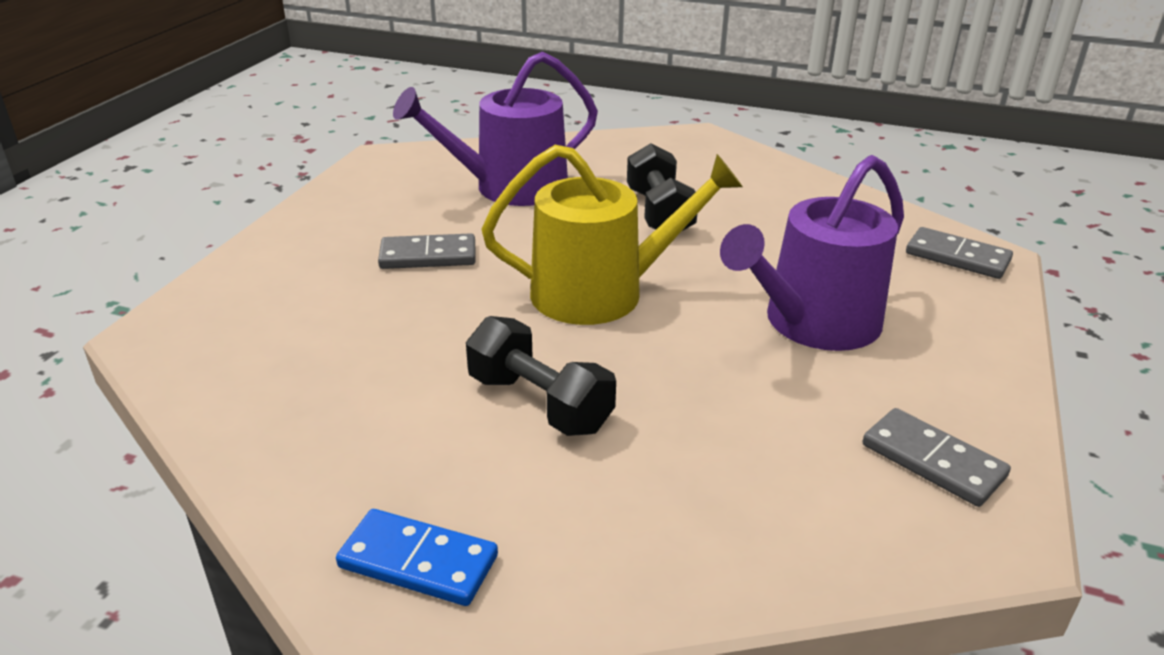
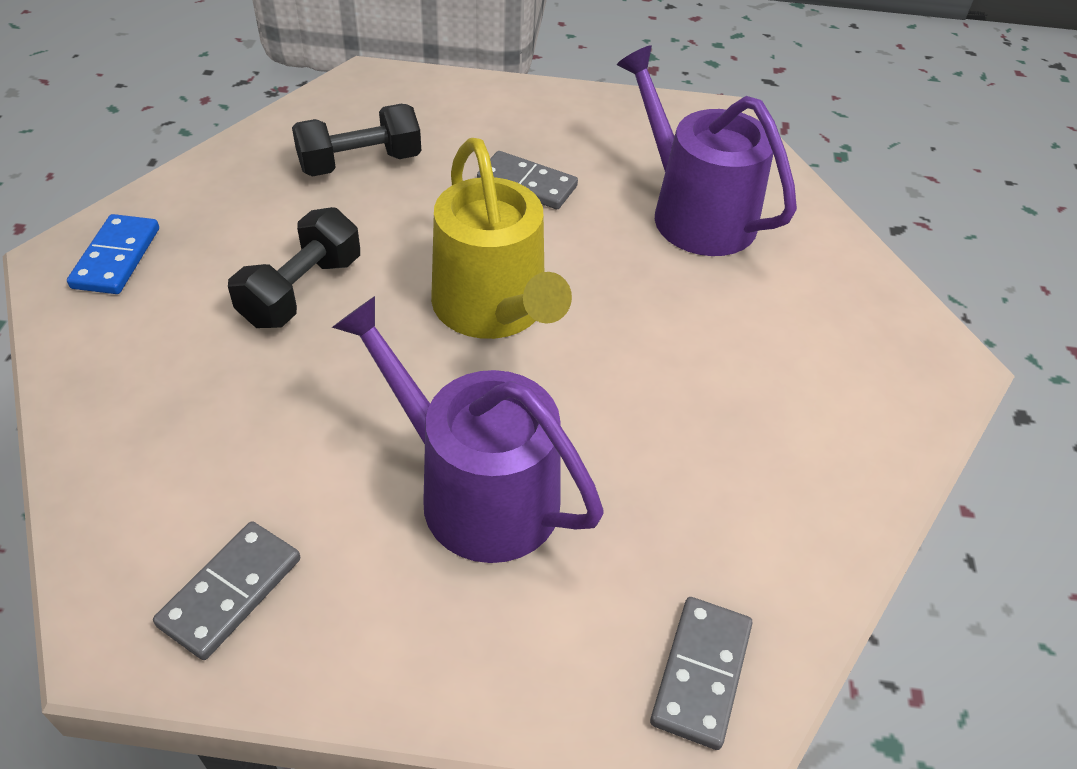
camera: 75 degrees right, 15 degrees up
(428, 256) = (527, 184): grey domino -> grey domino turned 45 degrees counterclockwise
(659, 213) = (690, 339): black dumbbell -> black dumbbell (360, 163)

